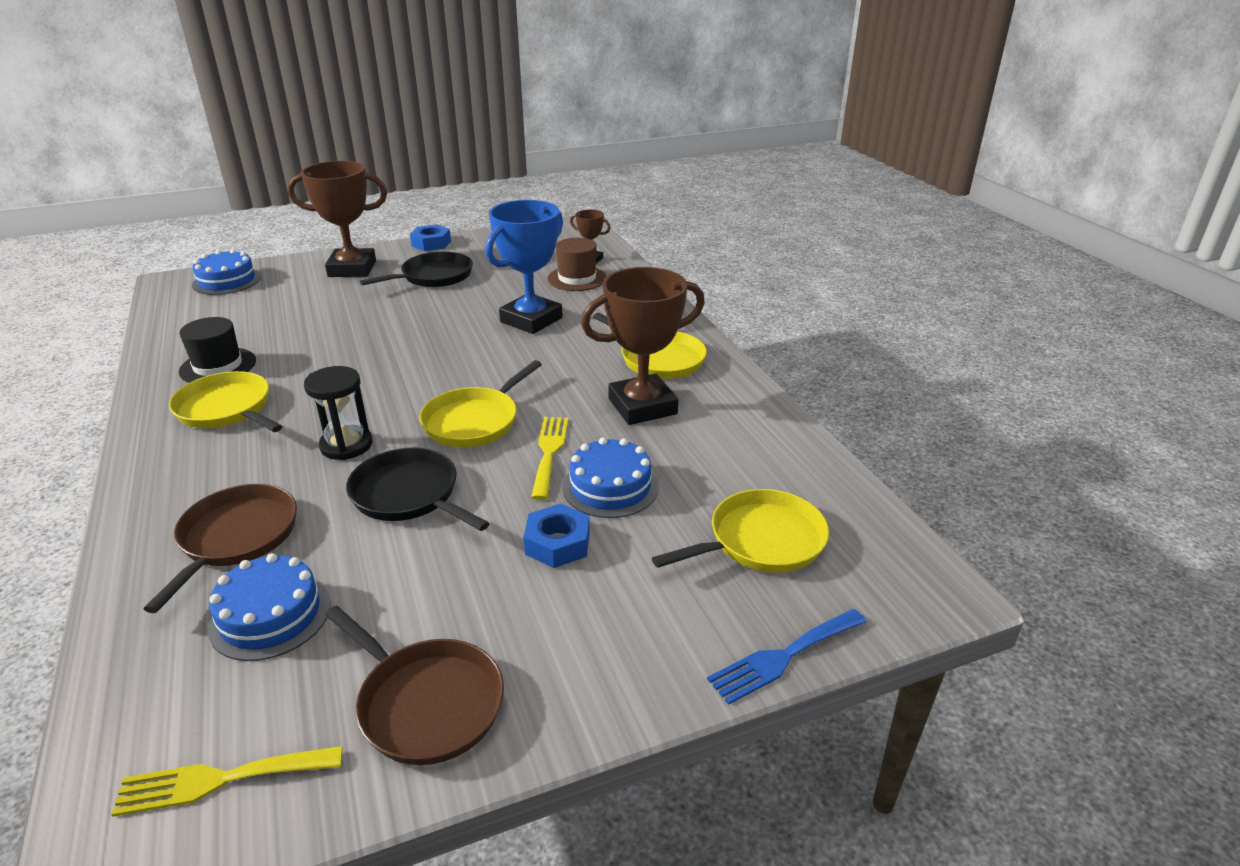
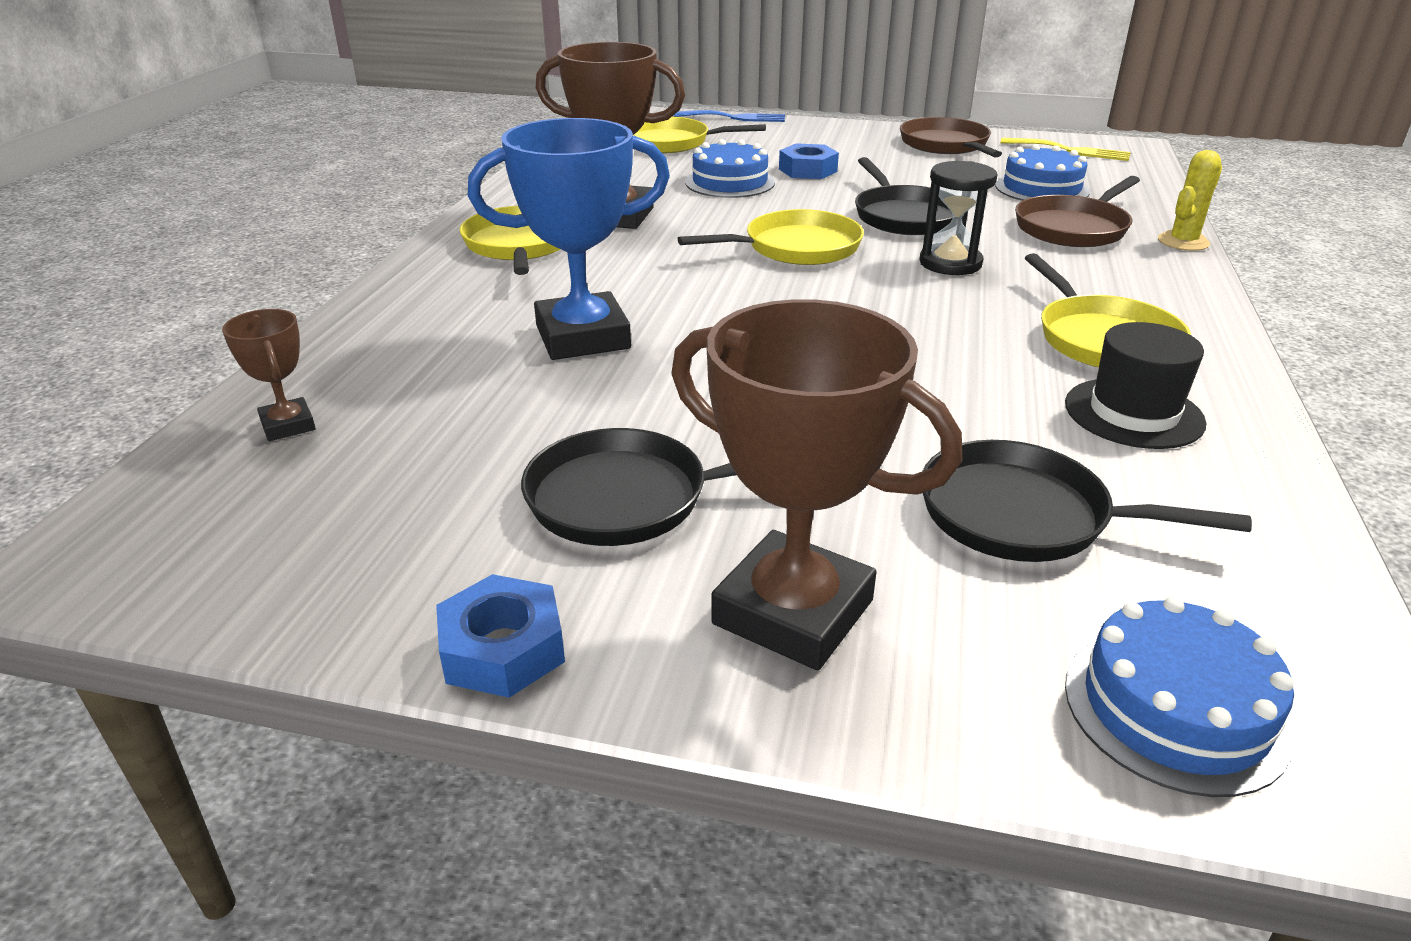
camera: 145 degrees left, 0 degrees up
(121, 555) = (1183, 242): none -> yellow cactus
(276, 311) = (1023, 515): none -> black pan
(549, 452) = (751, 210): yellow fork -> none
(577, 278) = (392, 389): brown hat -> none

